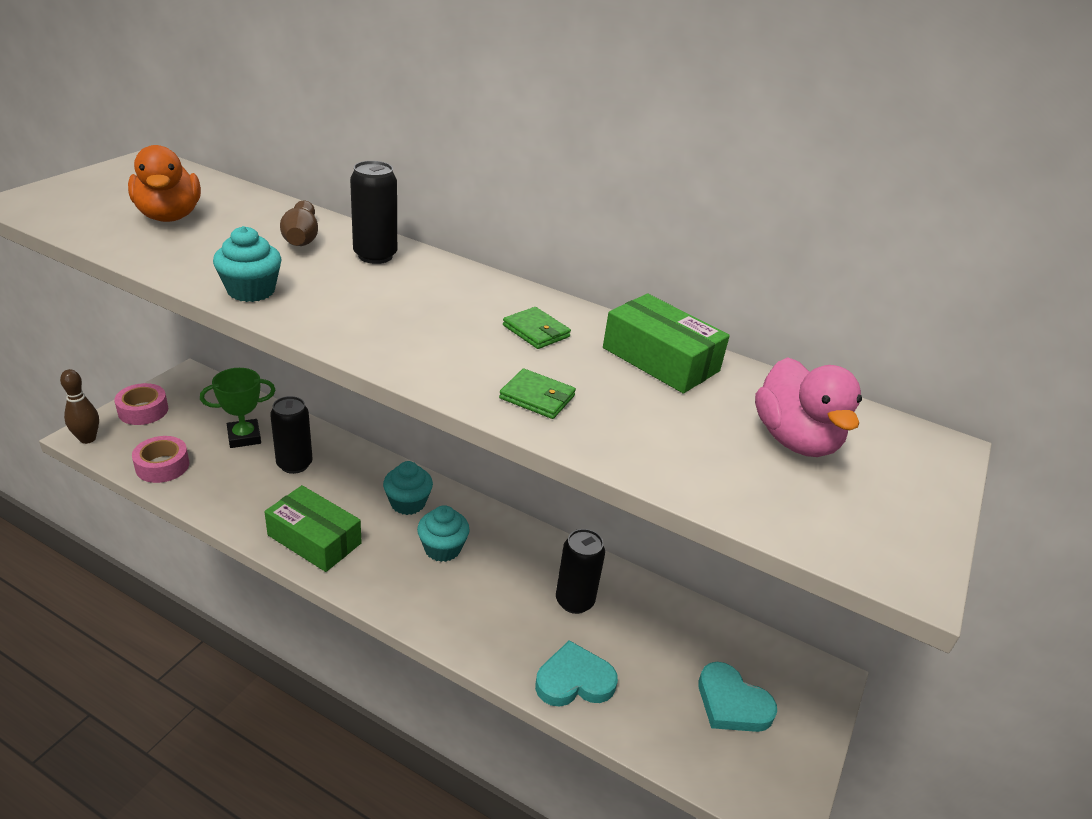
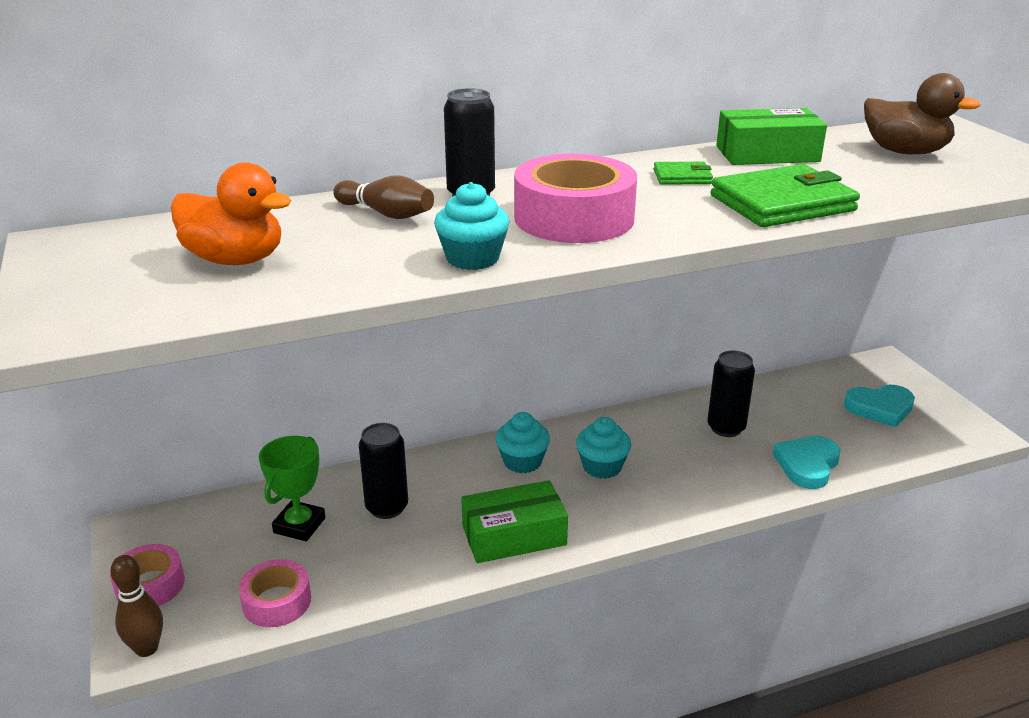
camera: 45 degrees left, 5 degrees down
(377, 308) = (574, 218): none -> pink tape
(537, 397) = (782, 203): green wallet -> green wallet, size x2.04
(795, 440) = (905, 152): pink duck -> brown duck

